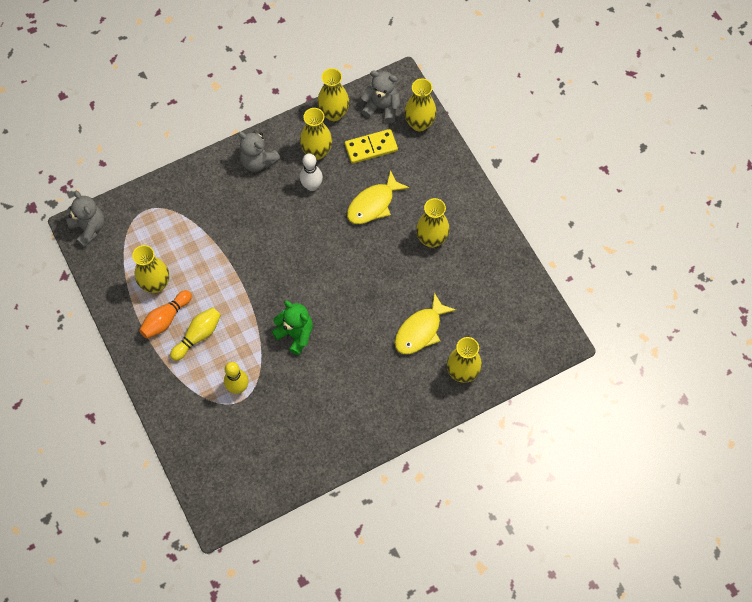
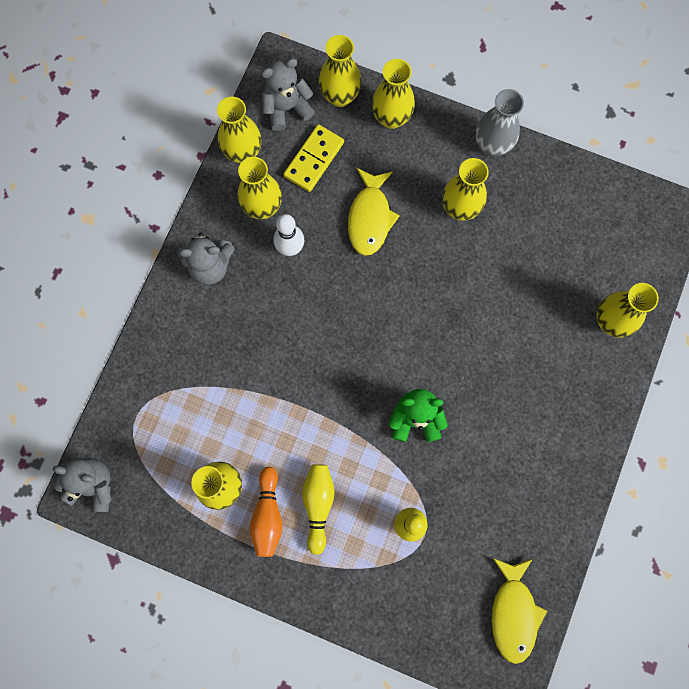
camera: 40 degrees left, 10 degrees up
(420, 330) = (533, 312): yellow fish -> yellow fish (513, 613)
(438, 158) = (391, 118): none -> yellow vase
(485, 218) = (492, 146): none -> grey vase

